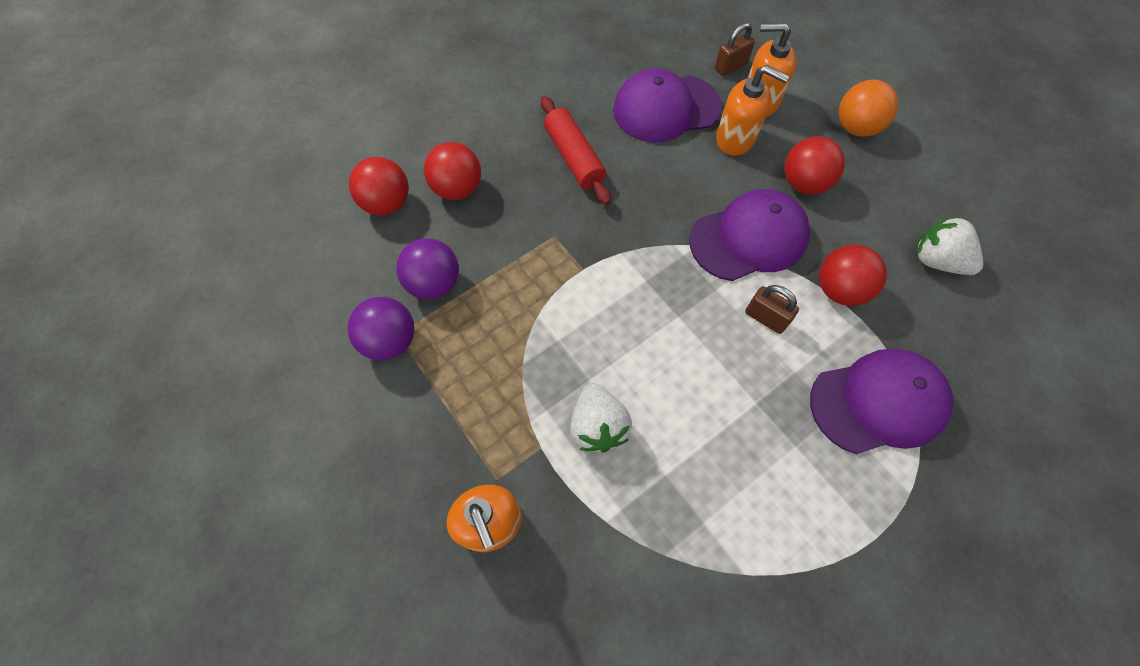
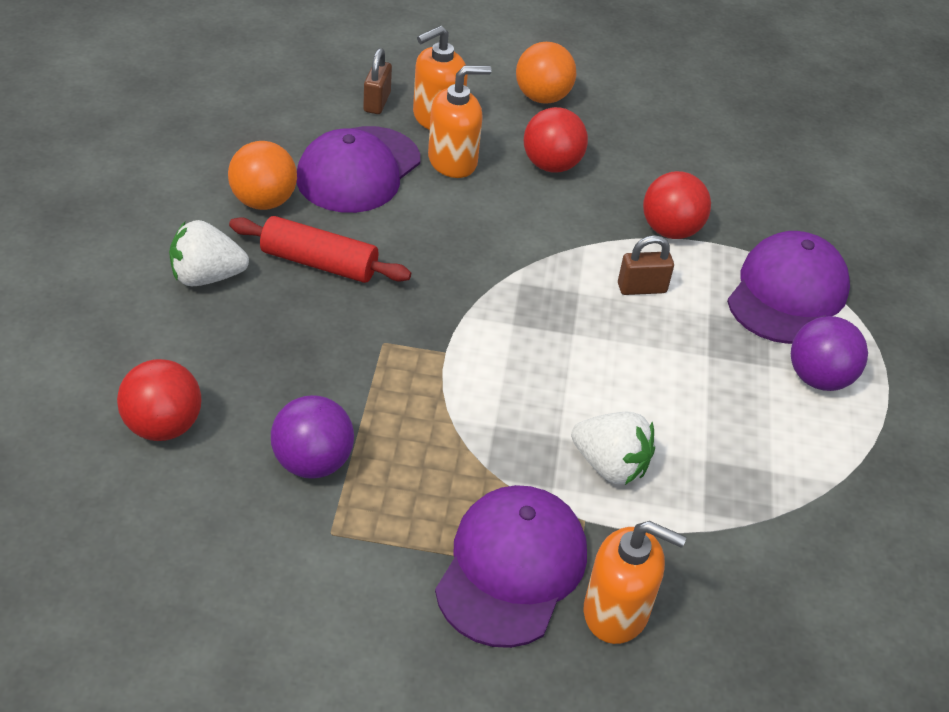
camera: 50 degrees left, 20 degrees down
(390, 341) = (331, 544): purple ball -> purple ball (818, 378)
(457, 188) = (228, 363): red ball -> none
(586, 96) = (263, 201): none -> orange ball
(749, 238) = (558, 235): purple cap -> purple cap (512, 568)
(937, 260) = (713, 165): white strawberry -> white strawberry (206, 277)

